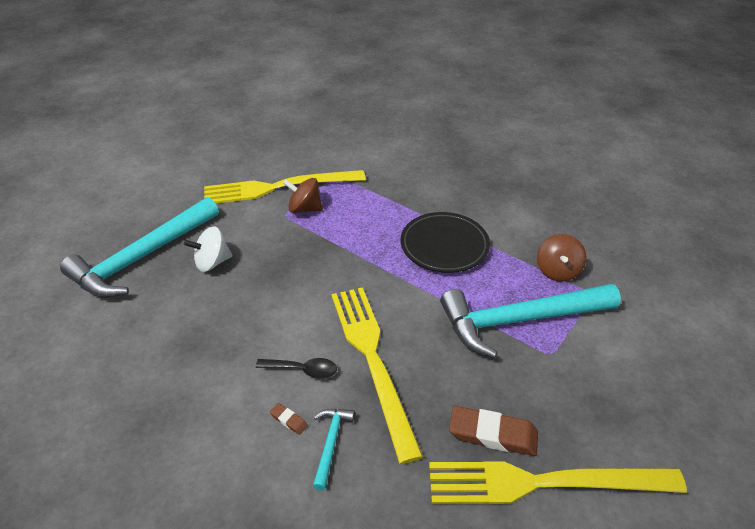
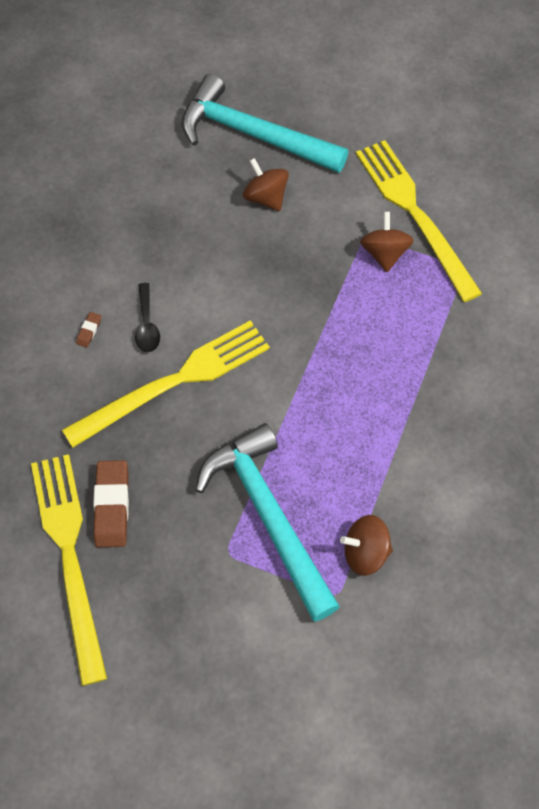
camera: 75 degrees right, 20 degrees up
(212, 262) = (265, 197): white spinning top -> brown spinning top
(331, 443) = (73, 371): turquoise hammer -> none
(444, 246) = (369, 418): black plate -> none

